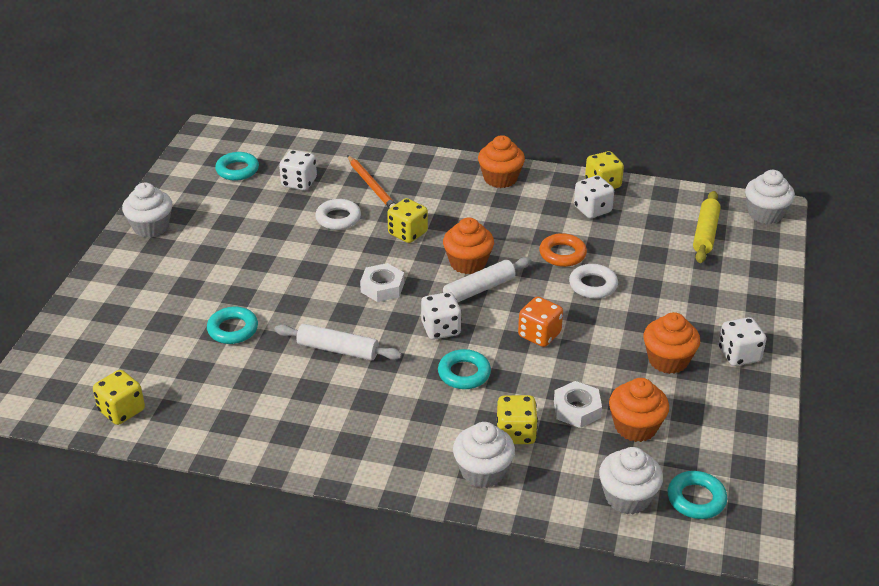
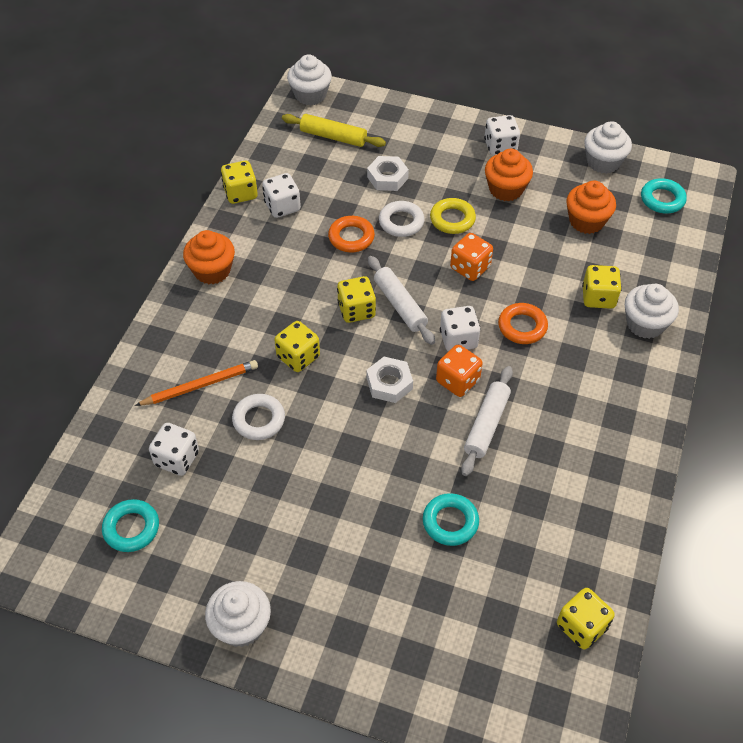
camera: 85 degrees left, 15 degrees up
(389, 330) = (457, 381): none -> orange dice
(464, 373) = (522, 327): turquoise ring -> orange ring
(468, 263) = (356, 310): orange cupcake -> yellow dice
(577, 409) = (567, 254): white nut -> white nut (387, 177)
(607, 320) = (452, 219): none -> yellow ring
(627, 497) = (664, 237): white cupcake -> white cupcake (603, 162)

